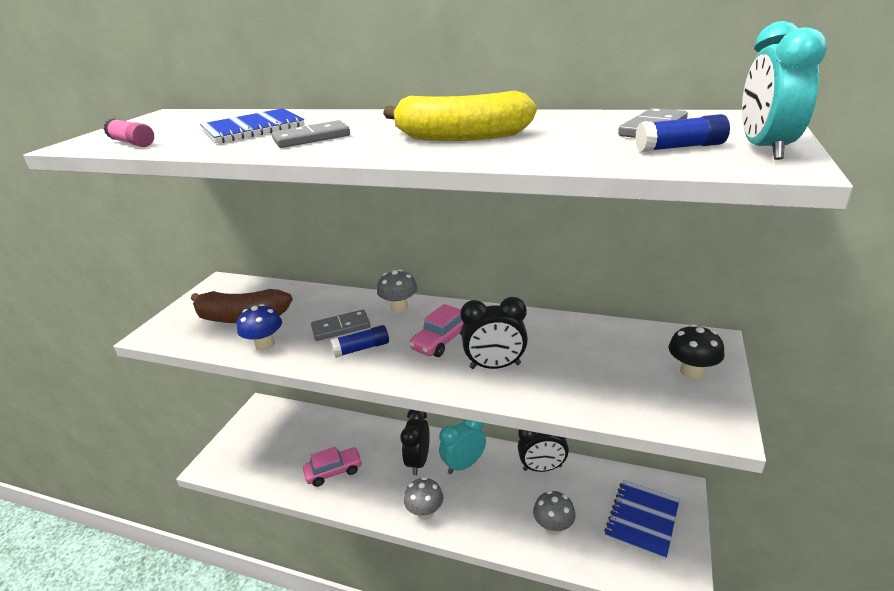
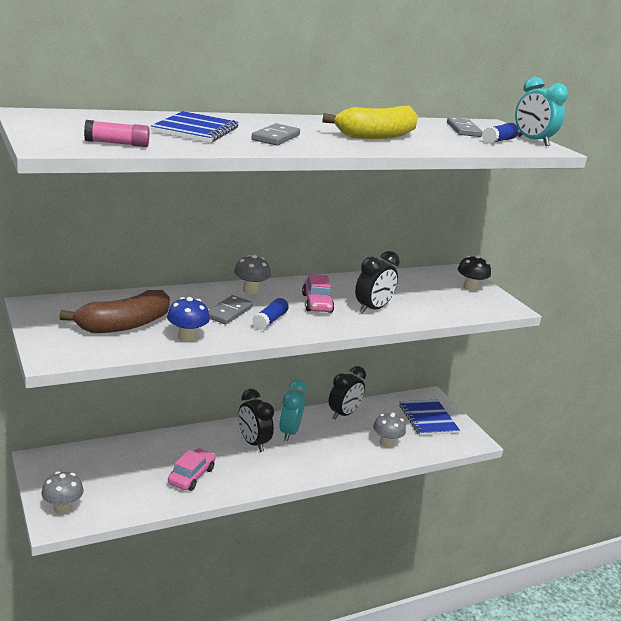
camera: 50 degrees left, 5 degrees down
(425, 512) = (298, 470): grey mushroom -> grey mushroom (62, 508)

